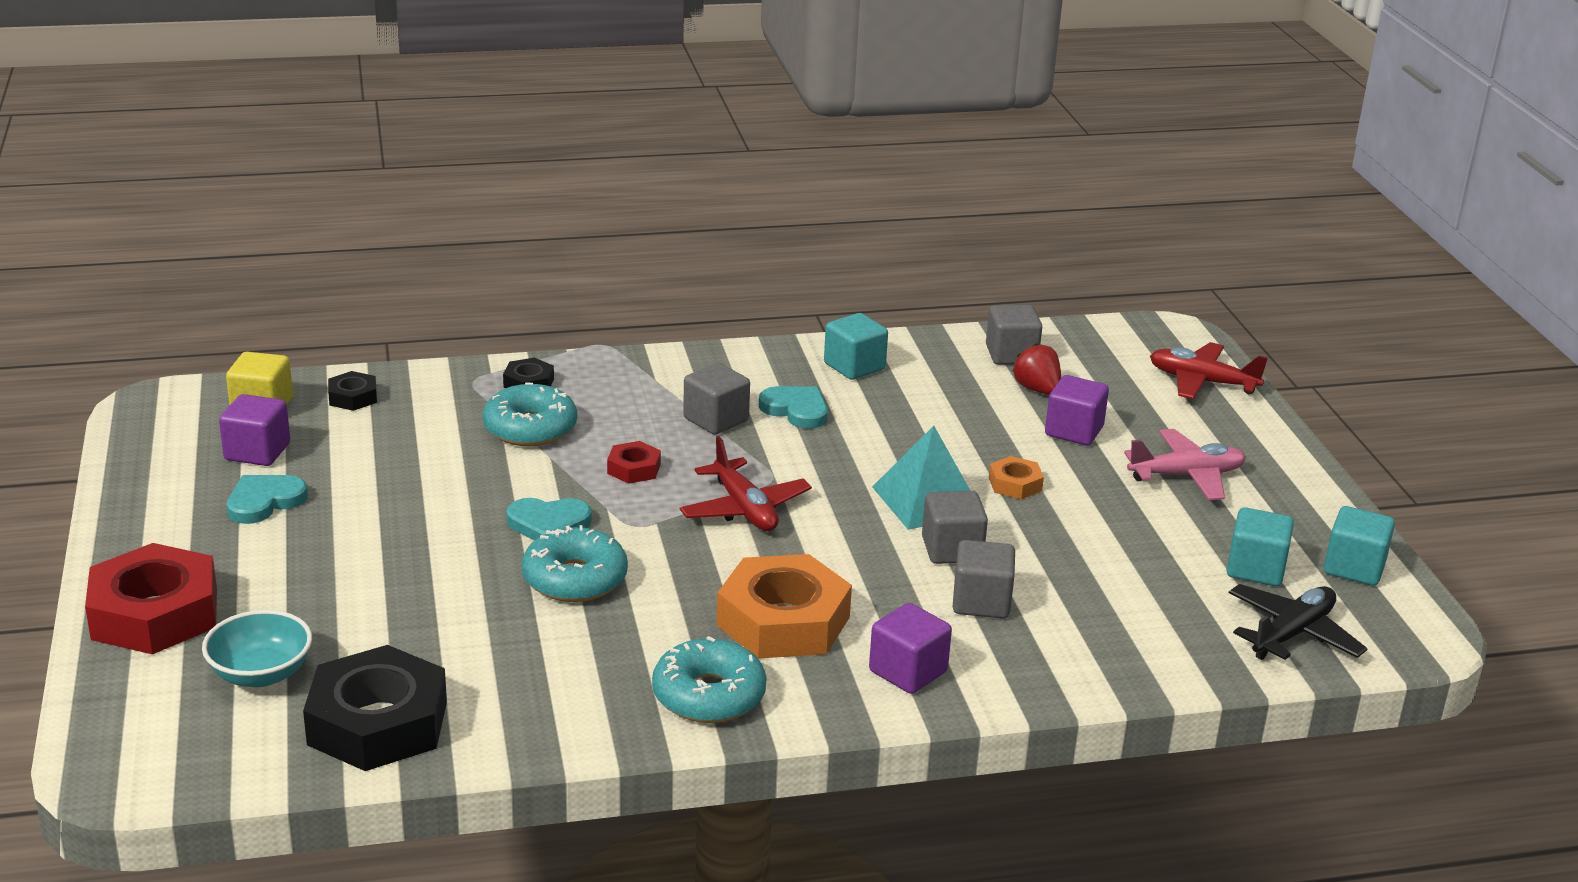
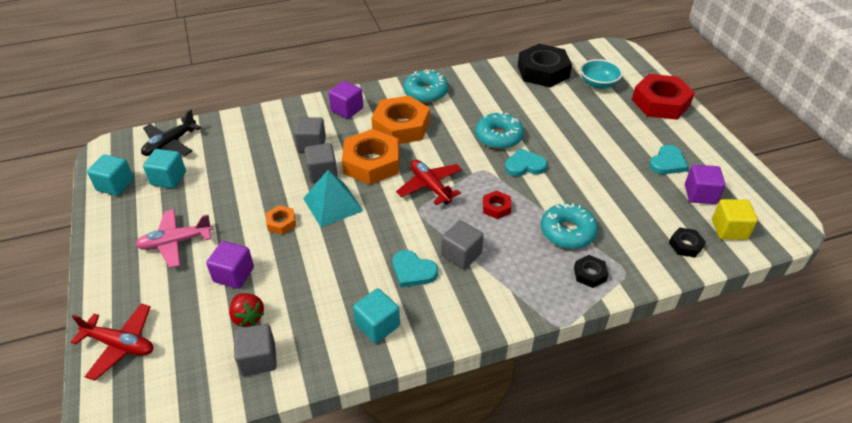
camera: 175 degrees right, 15 degrees up
(853, 557) = (371, 163): none -> orange nut

